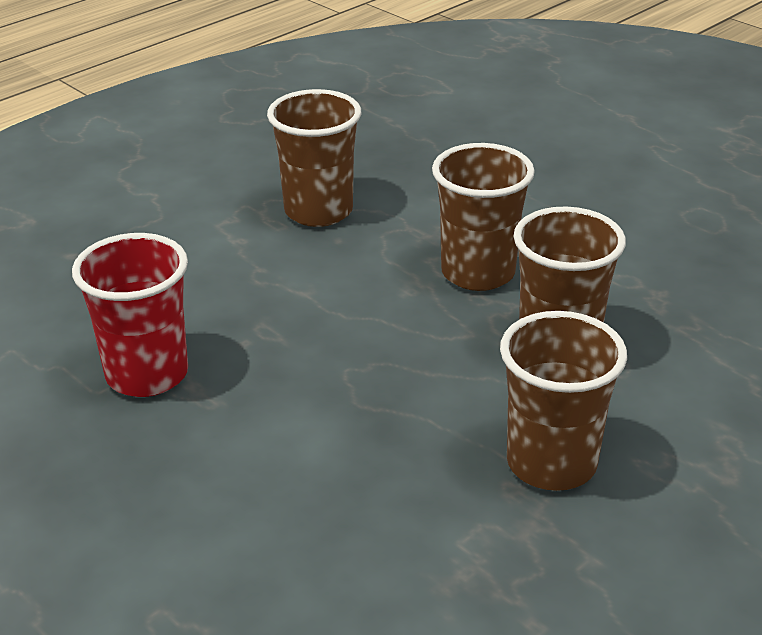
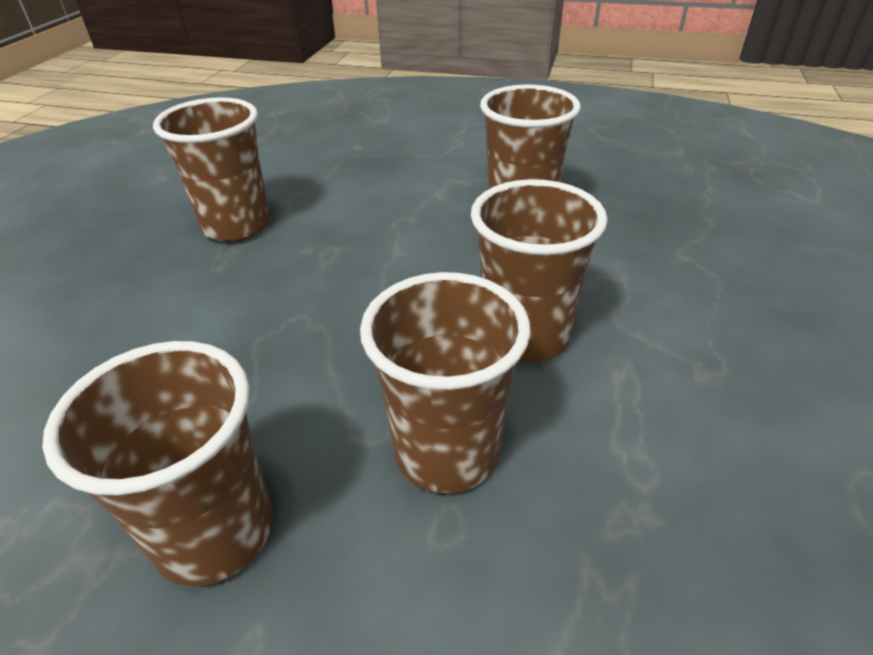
camera: 60 degrees right, 5 degrees up
(147, 374) = (236, 226): red cup -> brown cup

